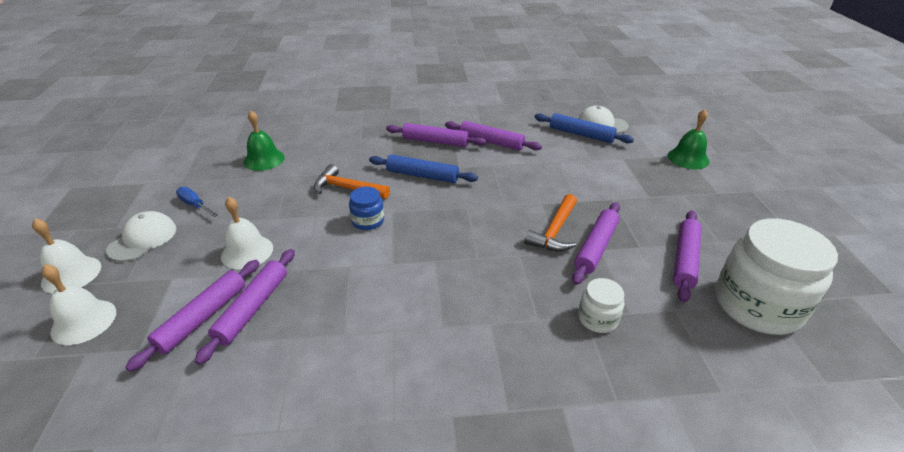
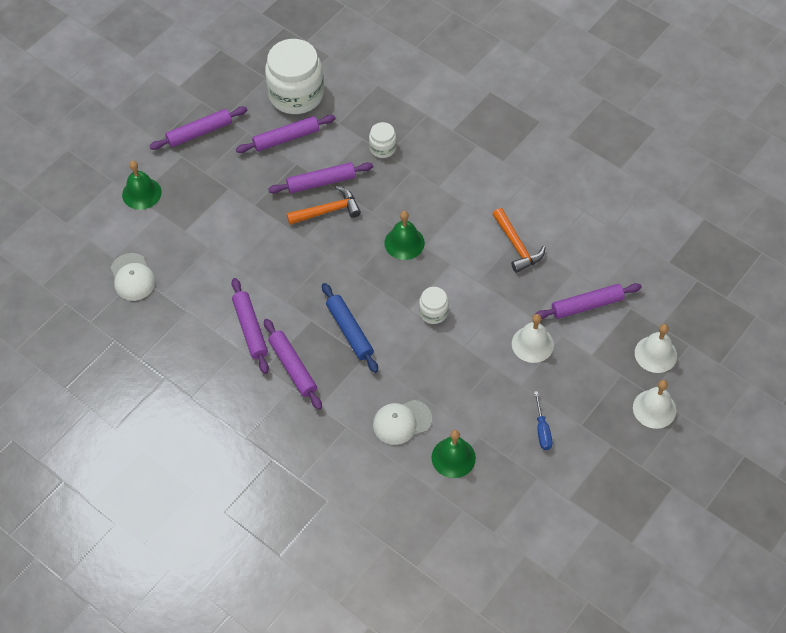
camera: 135 degrees left, 20 degrees up
(143, 239) = (596, 414): white cap -> white cap (402, 422)
(253, 308) = (555, 291): purple rolling pin -> purple rolling pin (199, 132)
(347, 188) = (418, 360): orange hammer -> orange hammer (517, 246)
(368, 221) = (433, 312): blue jar -> white jar
(456, 251) = (404, 243): none -> green bell
(581, 134) = (170, 279): blue rolling pin -> none

